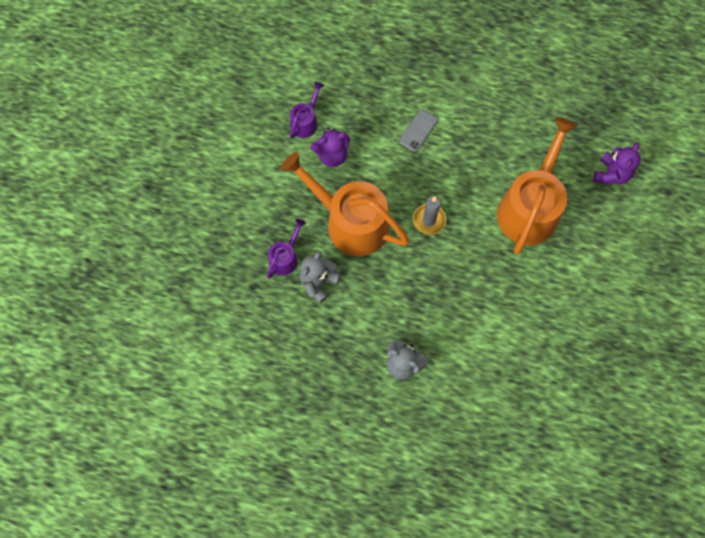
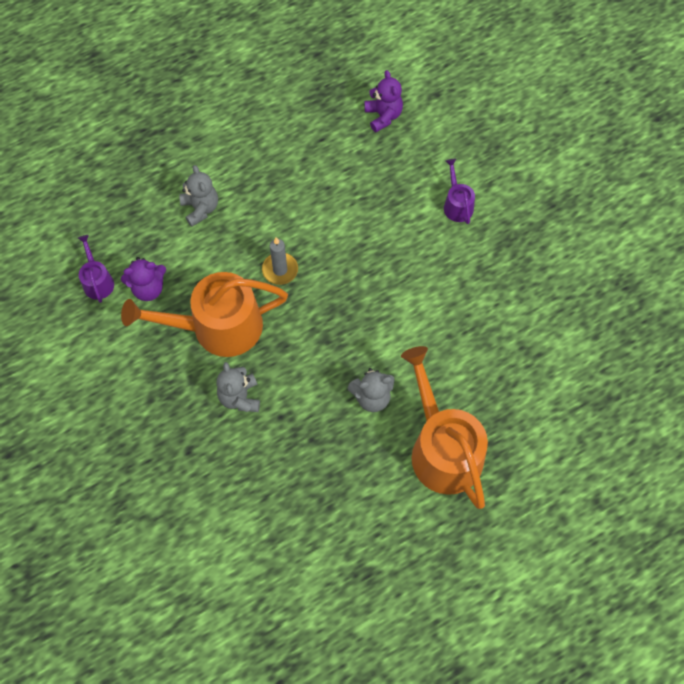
camera: 45 degrees left, 5 degrees down
(285, 258) = (192, 403): purple watering can -> purple watering can (457, 205)
(332, 155) = (148, 288): purple teddy bear -> purple teddy bear turned 45 degrees clockwise
(418, 130) = (200, 208): grey phone -> grey teddy bear
(530, 208) = (348, 193): orange watering can -> orange watering can (442, 449)

